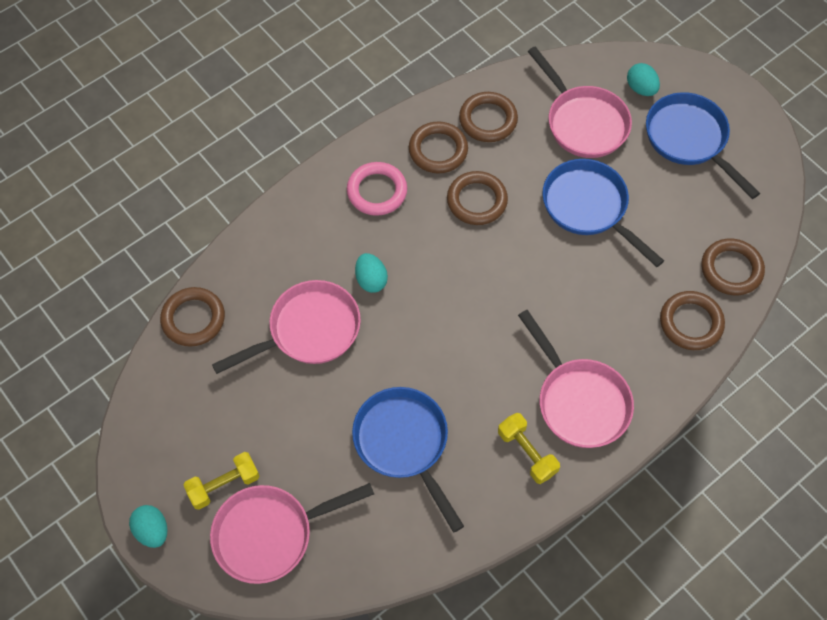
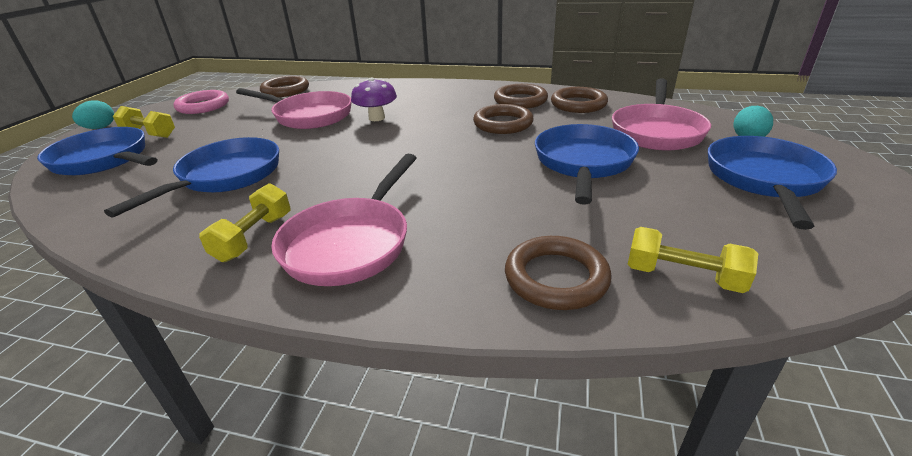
camera: 55 degrees right, 30 degrees down
(270, 534) = (104, 160): pink pan -> blue pan
(371, 280) = (376, 118): turquoise egg -> purple mushroom
(377, 191) = (453, 97): pink ring -> pink ring (203, 106)
(731, 269) = (682, 276): brown ring -> yellow dumbbell

